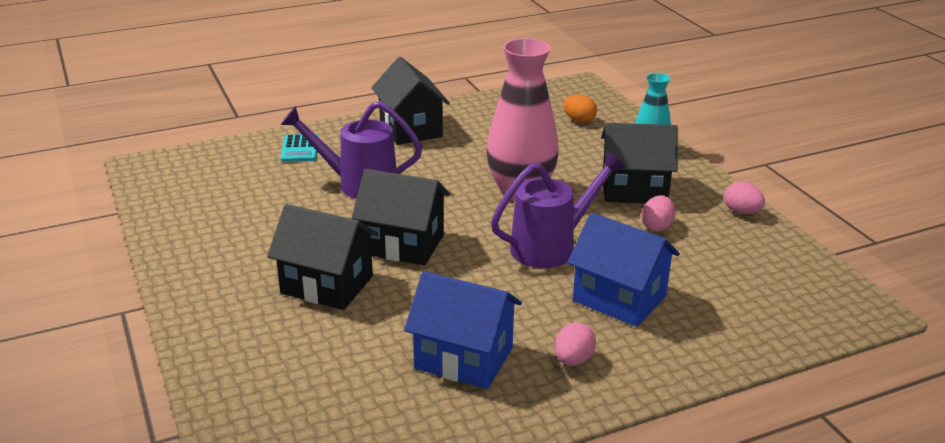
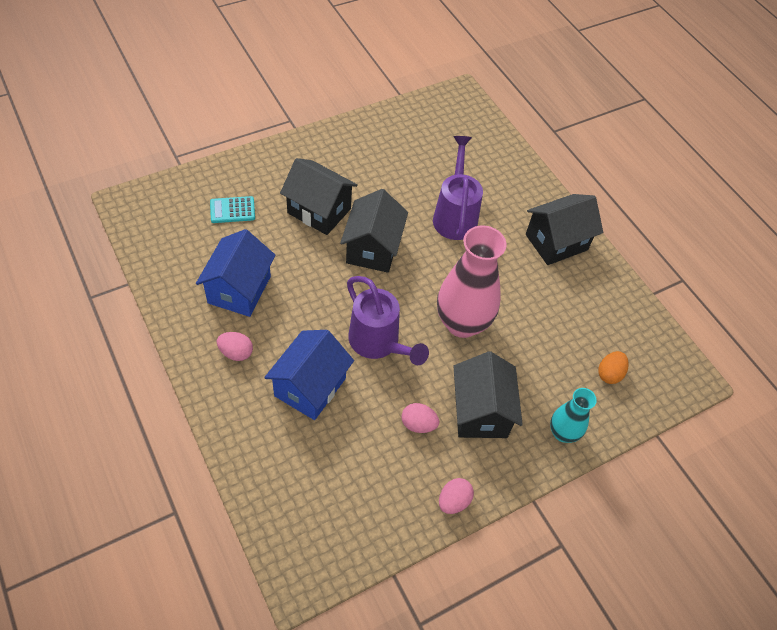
camera: 80 degrees right, 25 degrees up
(300, 149) = (504, 174): turquoise calculator -> turquoise calculator (232, 210)
(327, 285) = (319, 211): black house -> black house turned 75 degrees counterclockwise

